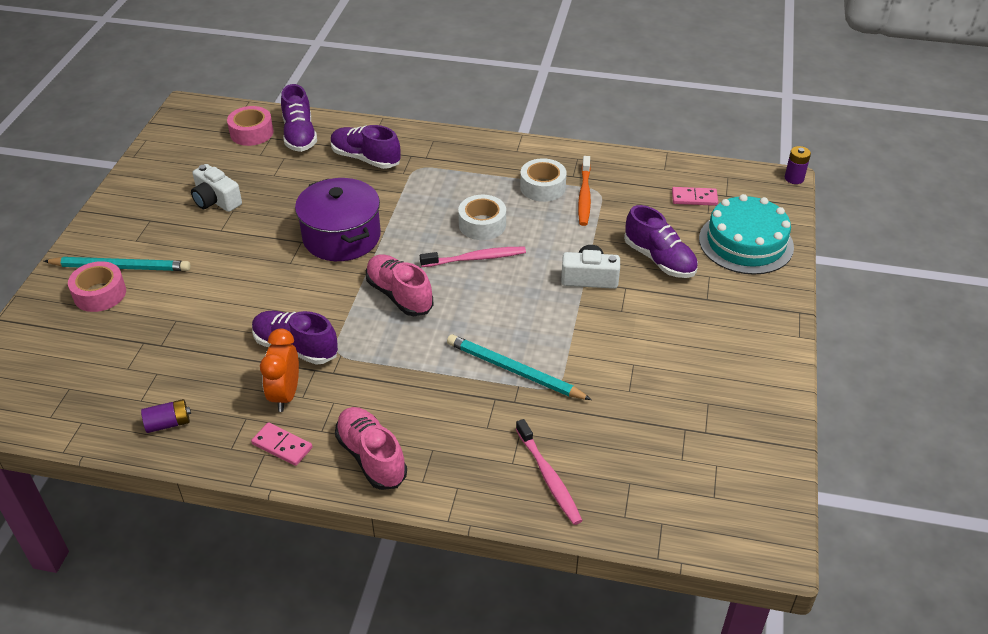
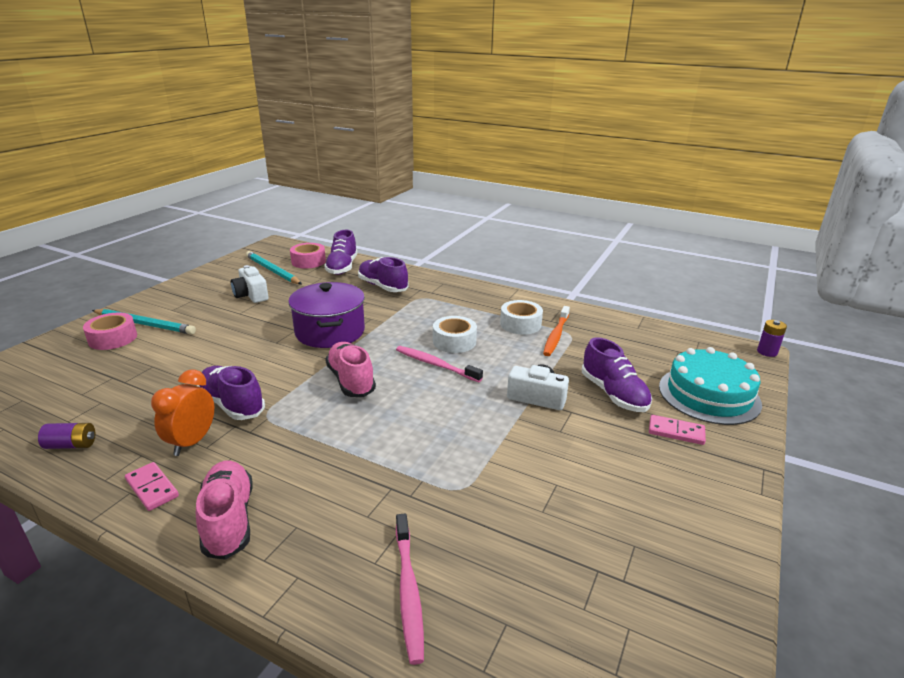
camera: 15 degrees right, 15 degrees down
(476, 258) = (435, 364): pink toothbrush -> pink toothbrush turned 150 degrees counterclockwise
(514, 371) = (424, 465): turquoise pencil -> turquoise pencil (272, 271)
(694, 198) = (661, 352): pink domino -> pink domino (676, 432)

